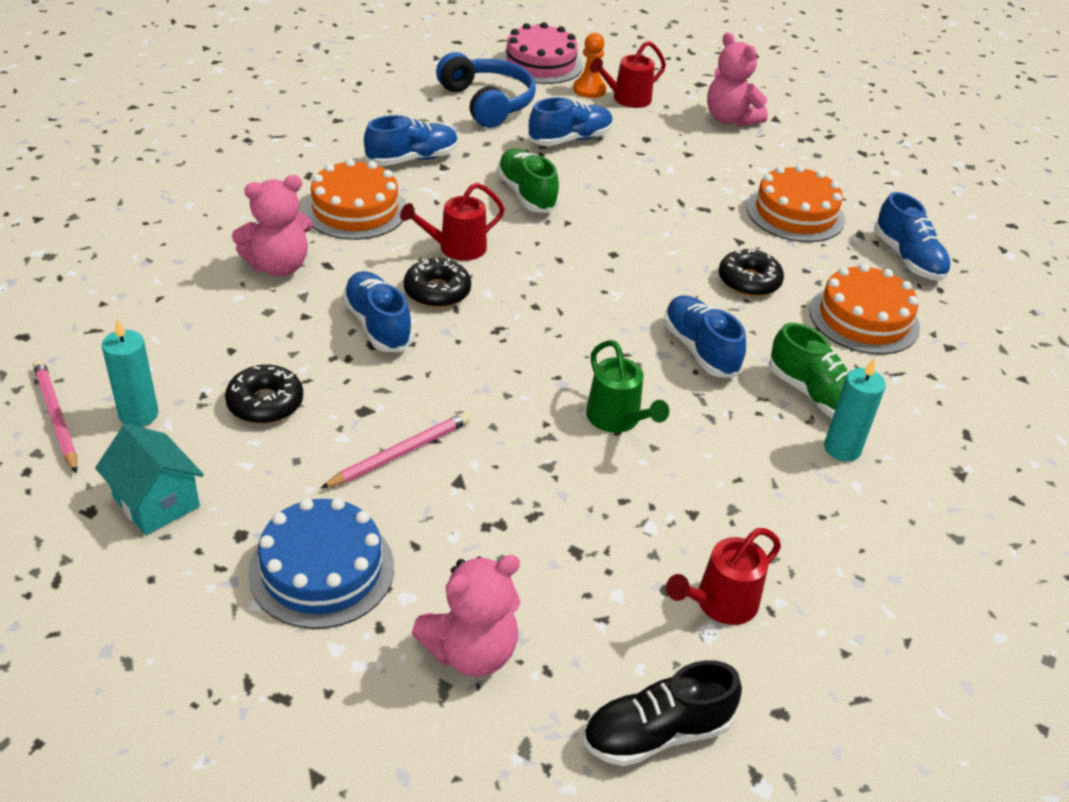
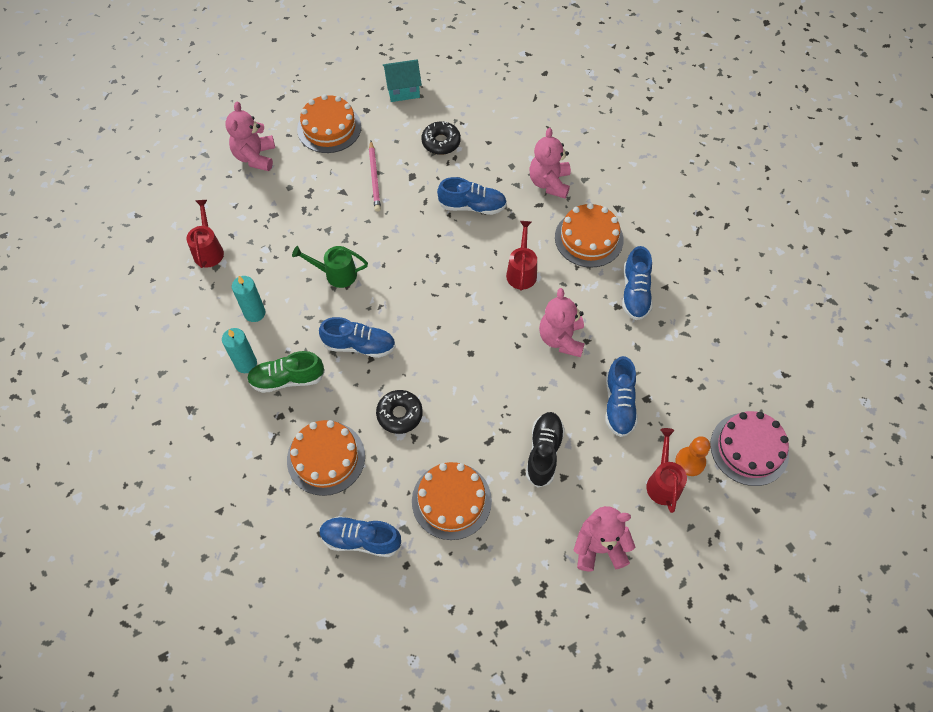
camera: 125 degrees right, 20 degrees up
(56, 417) = (477, 72): pink pencil -> none
(138, 414) = (462, 98): turquoise candle -> turquoise candle (254, 313)
(322, 569) = (329, 128): blue cake -> orange cake
(437, 291) = (485, 244): black donut -> none
(487, 103) = (695, 375): blue headphones -> none
(526, 194) = (561, 339): green shoe -> pink teddy bear
(656, 733) = (177, 195): black shoe -> black shoe (544, 452)

